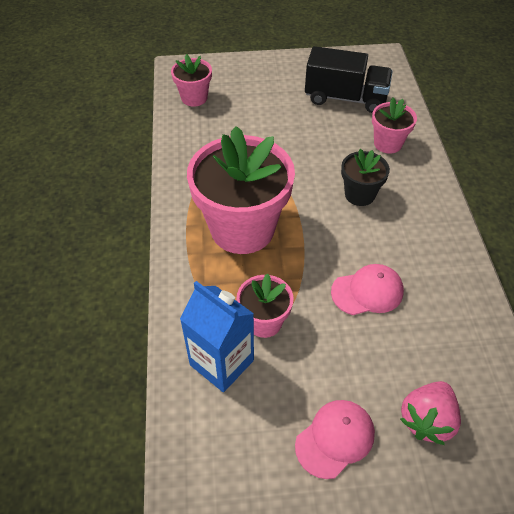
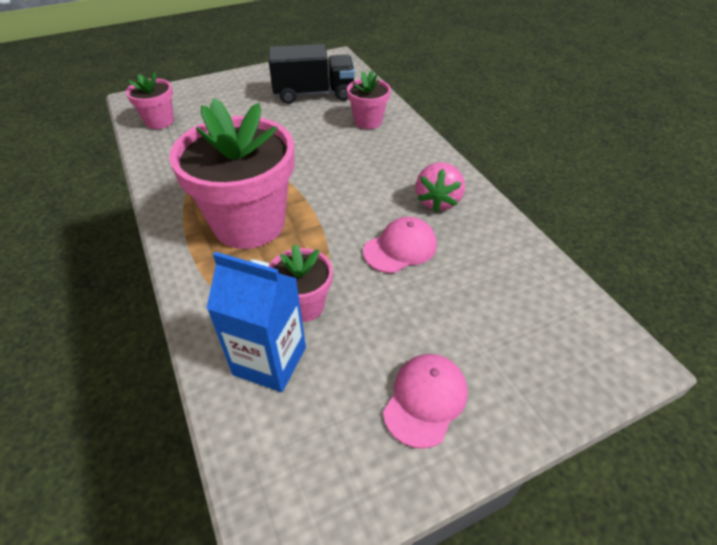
camera: 20 degrees left, 5 degrees down
(359, 194) = (358, 167): black flower pot -> none
(426, 419) = (509, 349): pink strawberry -> pink strawberry (437, 201)

